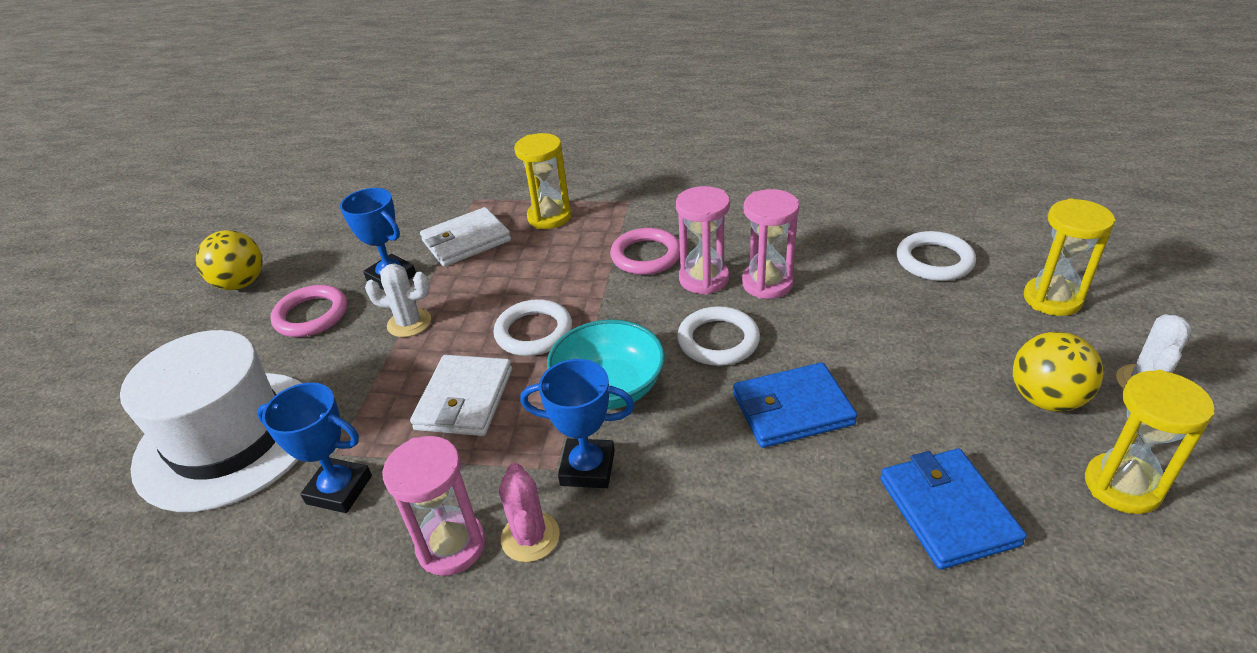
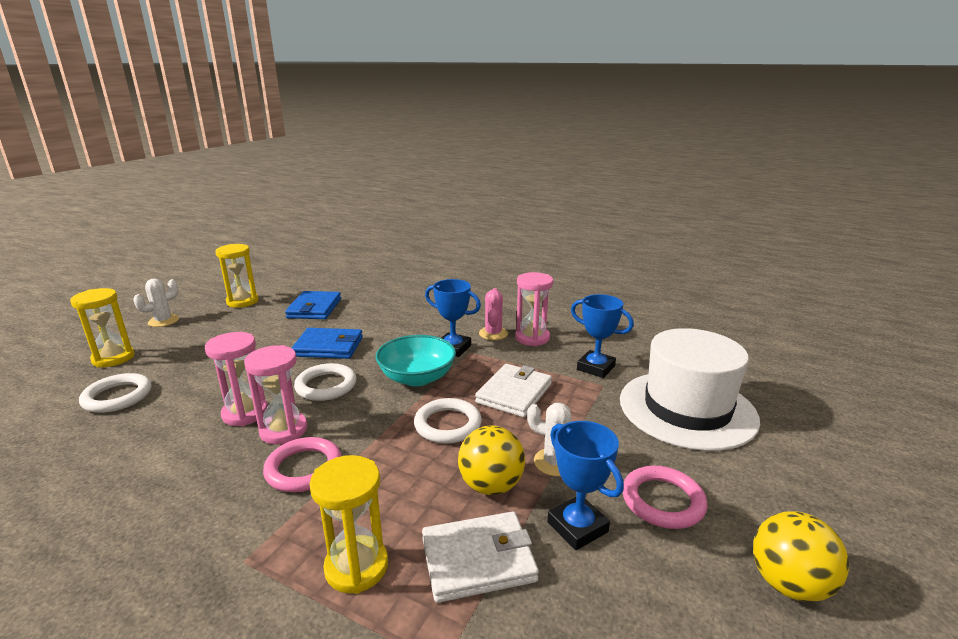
camera: 165 degrees left, 15 degrees down
(1046, 399) = (213, 325): yellow ball -> yellow ball (491, 485)

